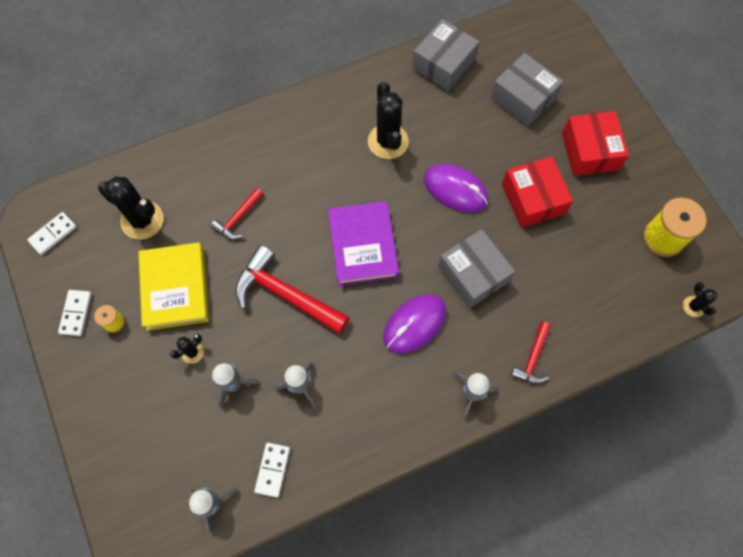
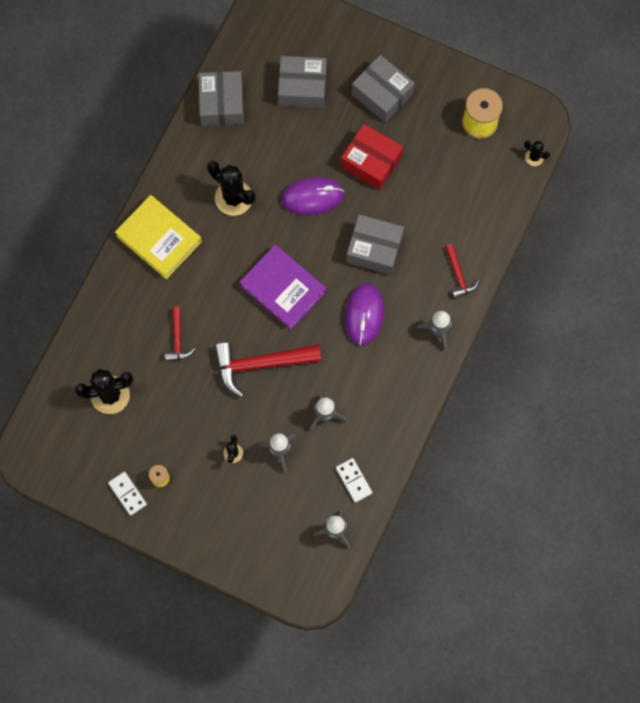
camera: 40 degrees left, 5 degrees up
(53, 234) = (55, 456): white domino -> none
(175, 288) = (180, 422): yellow book -> yellow book (159, 239)
(589, 151) = (382, 94): red box -> grey box

